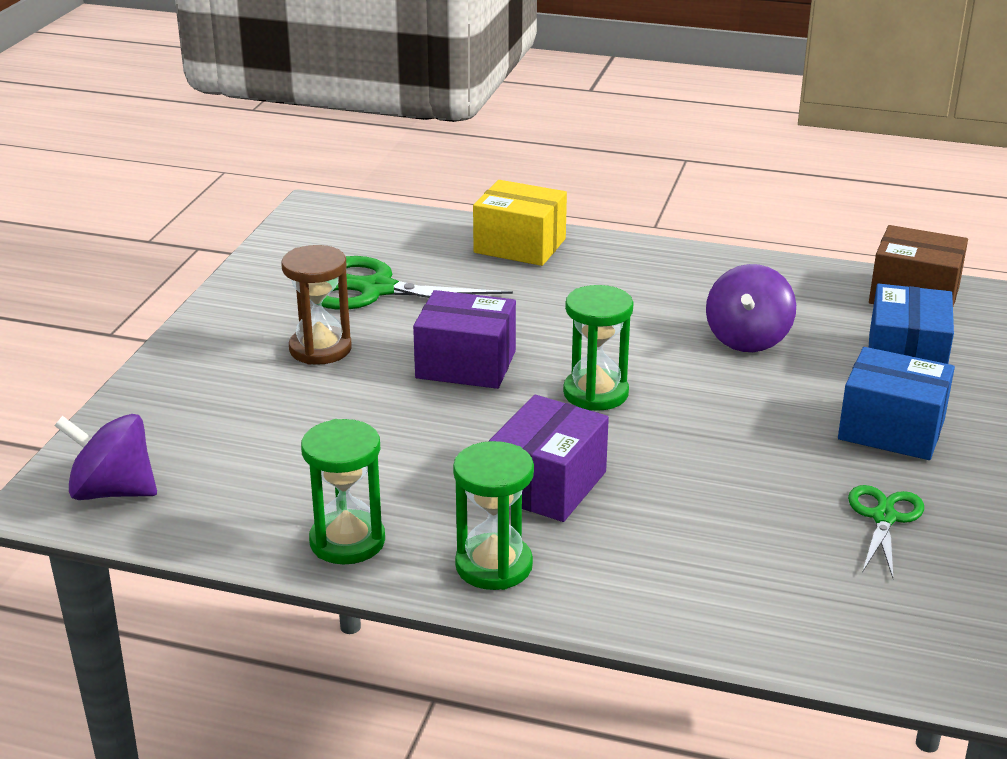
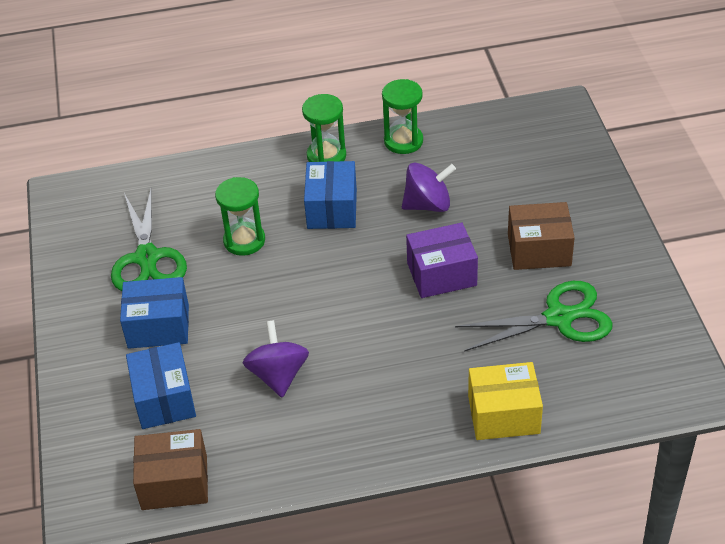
camera: 155 degrees right, 15 degrees up
(113, 491) = (538, 121): purple spinning top -> purple spinning top (428, 204)
(320, 349) = (539, 250): brown hourglass -> brown box
(548, 485) = (332, 209): purple box -> blue box
(595, 393) = (348, 283): green hourglass -> green hourglass (244, 241)
(884, 517) = (147, 258): green scissors -> green scissors, size x1.75

